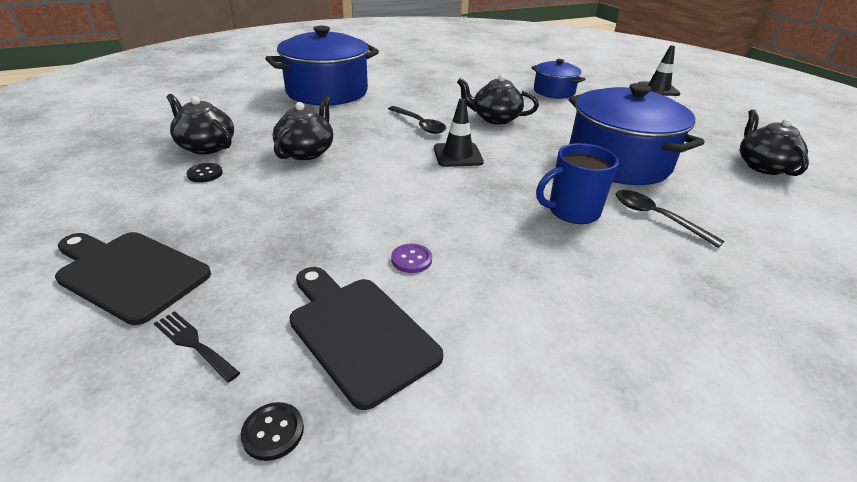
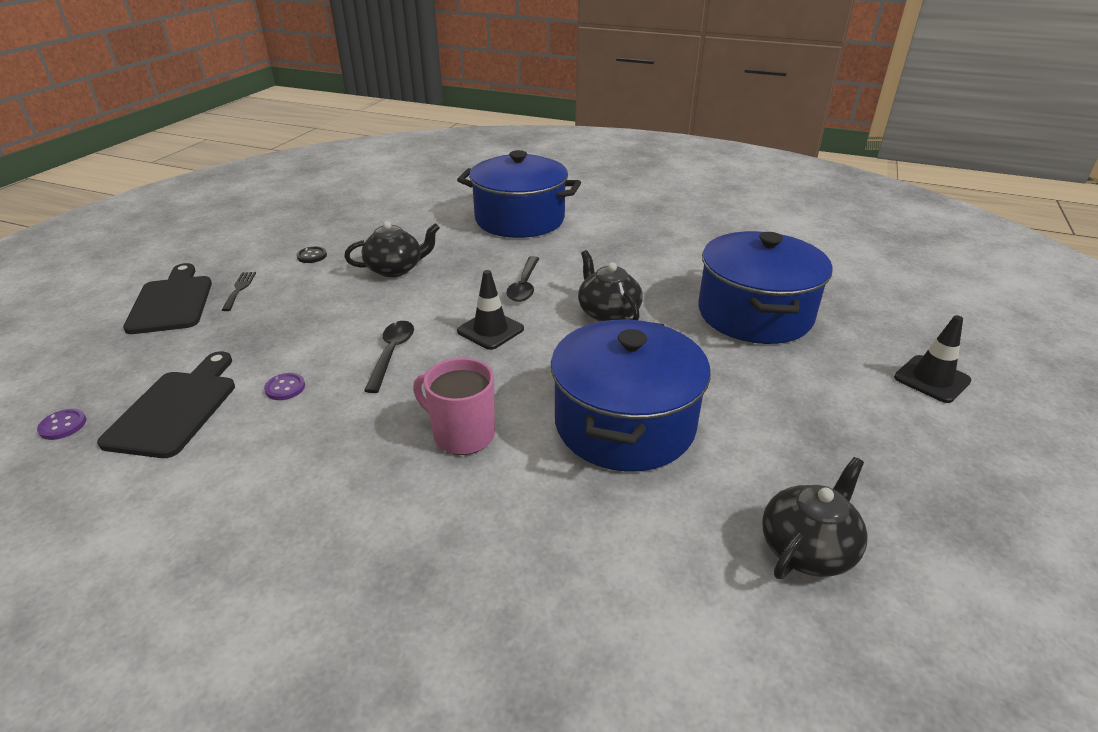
camera: 50 degrees right, 0 degrees up
(193, 343) = (122, 359): black fork -> black fork (239, 289)
(206, 146) = (351, 234): black teapot -> none
(273, 432) = (63, 425): black button -> purple button
(554, 91) = (754, 314): blue pot -> blue pot, size x1.85
(572, 211) = (462, 434): blue mug -> pink mug
(656, 217) = (519, 493): black spoon -> black spoon (391, 354)

